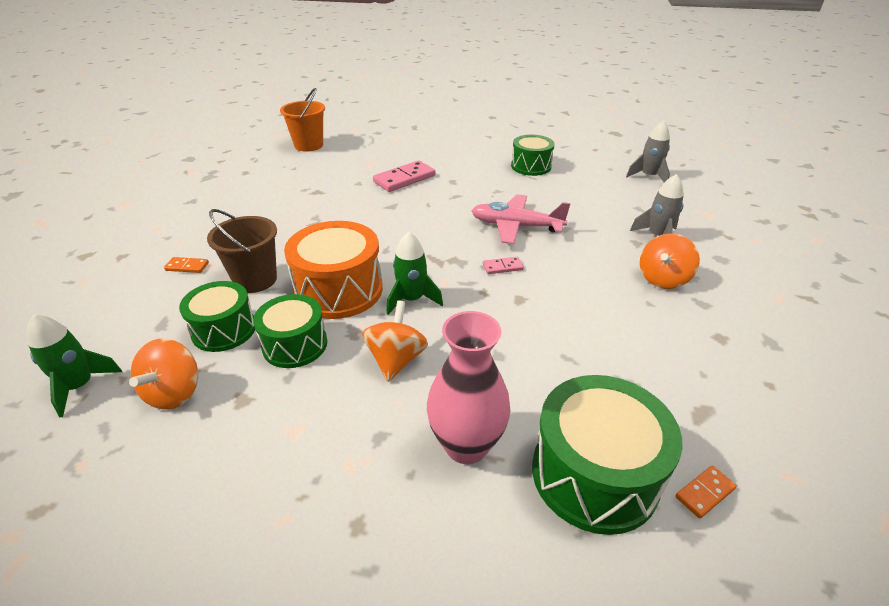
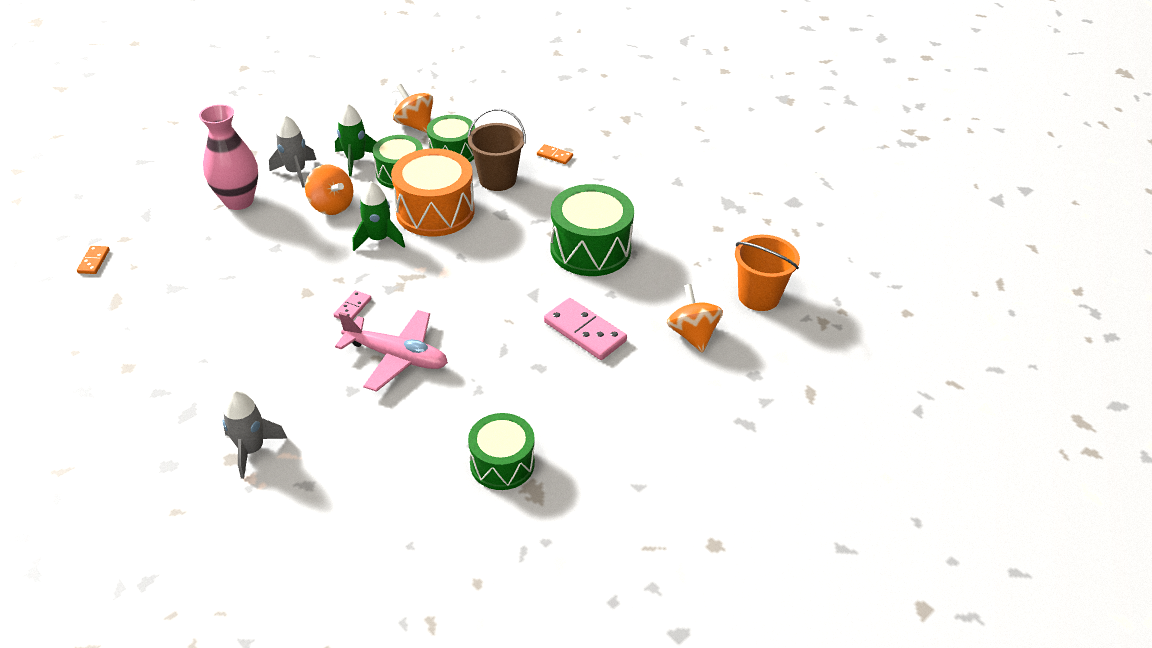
camera: 125 degrees right, 5 degrees up
(80, 386) = (462, 99): green rocket -> green rocket (355, 160)
(187, 266) = (554, 156): orange domino -> orange domino turned 75 degrees clockwise
(404, 179) = (584, 332): pink domino -> pink domino turned 45 degrees counterclockwise
(516, 226) = (397, 357): pink plane -> pink plane turned 60 degrees clockwise
(594, 474) = (159, 232): green drum -> green drum (590, 249)
(648, 176) = (347, 568): grey rocket -> grey rocket (296, 172)
(663, 279) = (209, 394): orange spinning top -> orange spinning top (692, 334)

